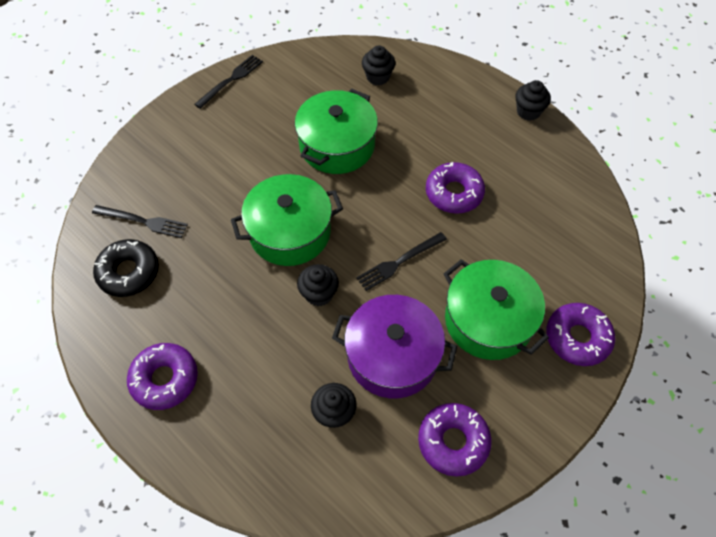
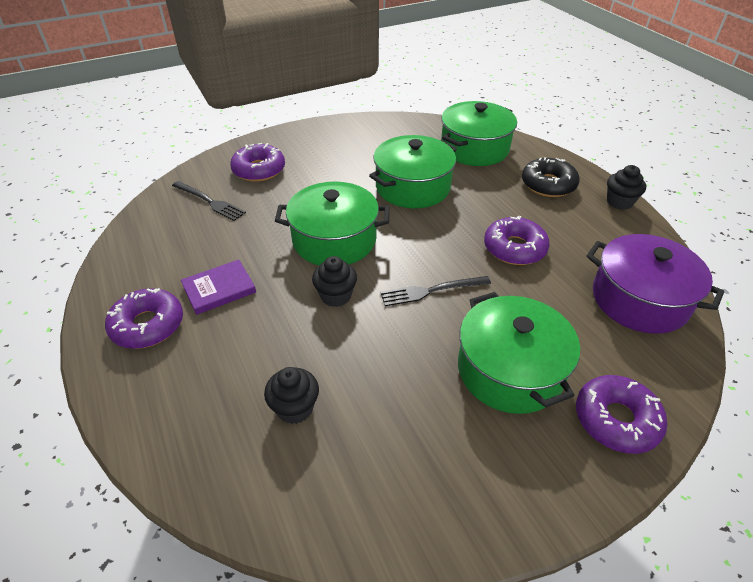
camera: 20 degrees right, 15 degrees down
(129, 272) = (173, 234): black donut -> black donut (548, 184)
(209, 320) = (219, 289): none -> purple book
(231, 80) = (342, 126): black fork -> none
(378, 77) = (474, 148): black cupcake -> green pot
(392, 356) = (385, 373): purple pot -> purple pot (639, 299)
(453, 441) = (417, 484): purple donut -> purple donut (259, 170)

